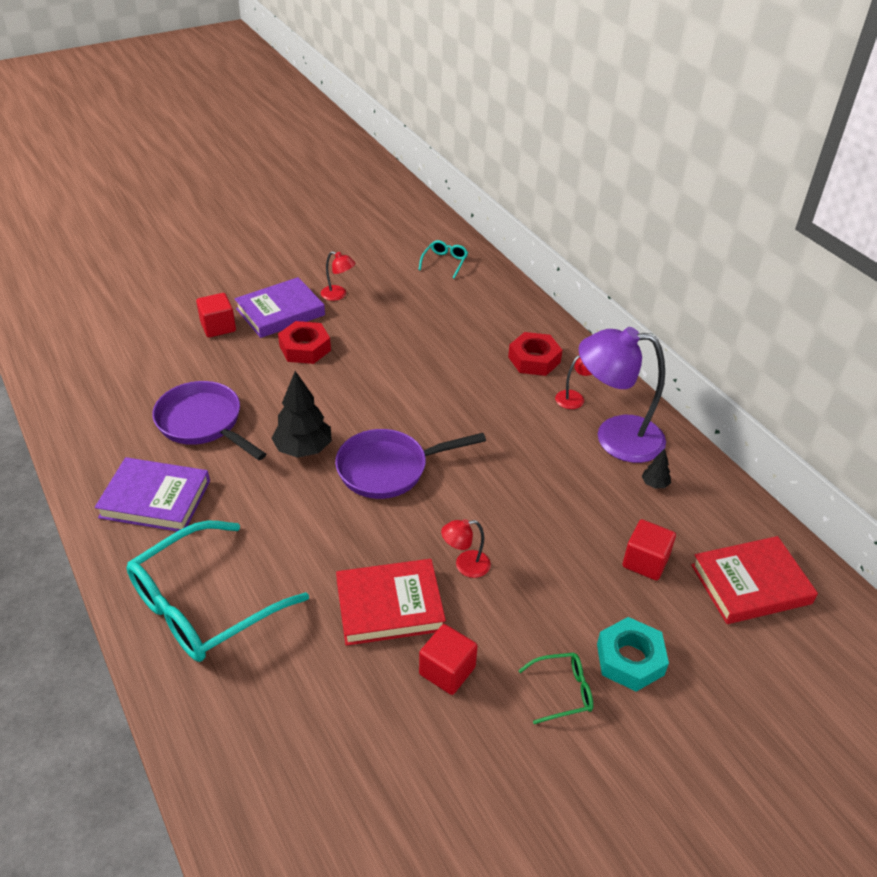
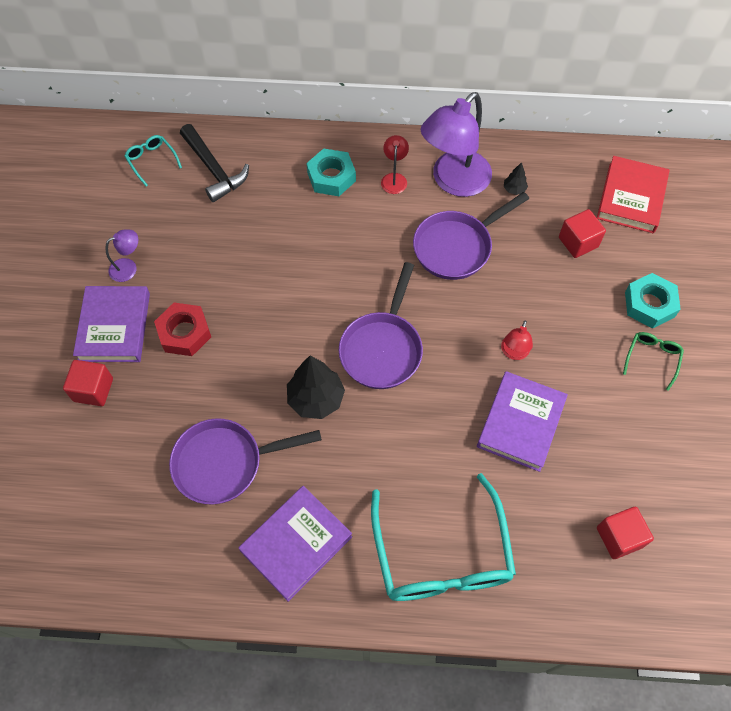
camera: 55 degrees left, 20 degrees up
(338, 295) = (128, 267): red lamp -> purple lamp
(389, 606) = (521, 423): red book -> purple book
(447, 671) = (598, 417): red cube -> red cube (619, 537)
(470, 295) = (214, 170): none -> black hammer
(534, 359) = (331, 177): red nut -> turquoise nut
(544, 471) = (456, 247): none -> purple pan

